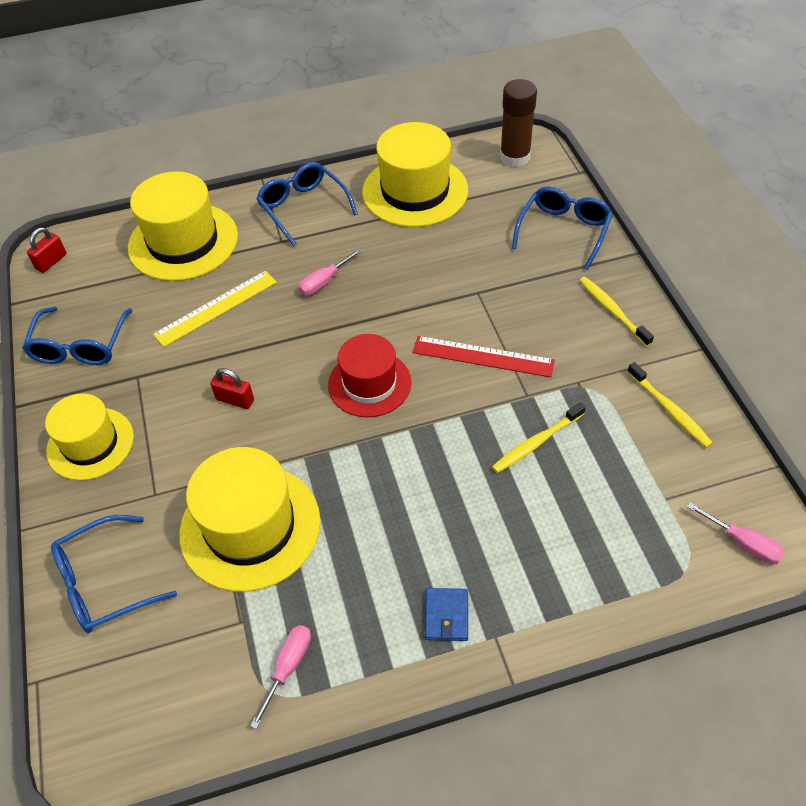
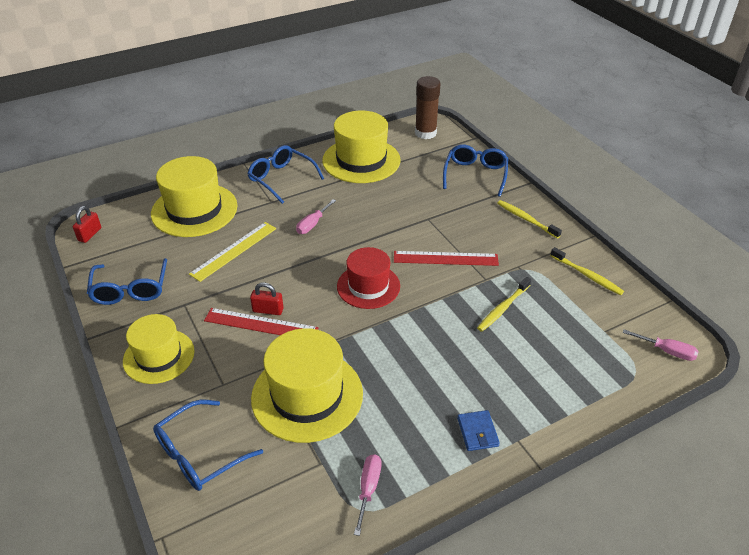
camera: 15 degrees left, 10 degrees down
(221, 419) = (261, 324): none -> red ruler

